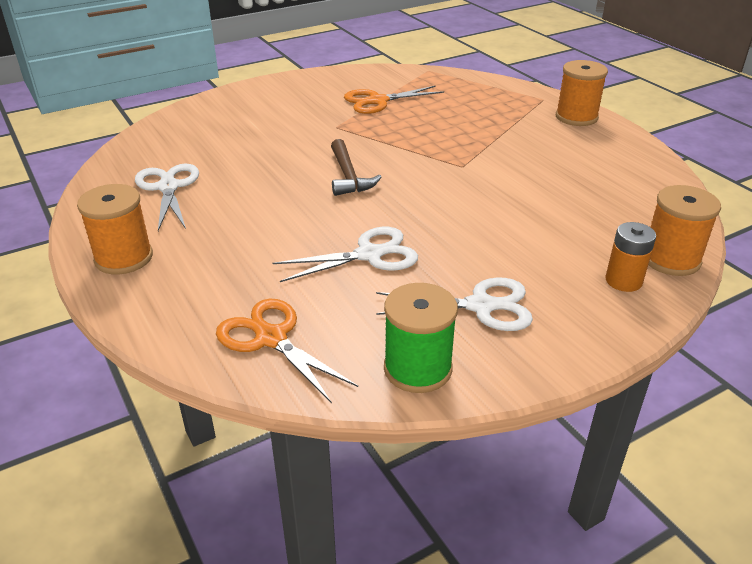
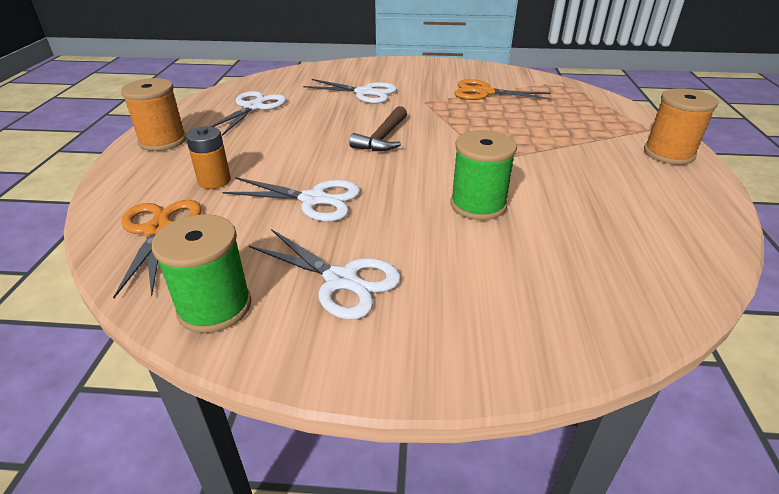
camera: 35 degrees right, 0 degrees up
(265, 134) = (365, 93): none -> white scissors
(500, 208) = (478, 205): none -> green spool
(623, 281) = (518, 324): orange battery -> orange battery (214, 181)
(671, 259) = (607, 328): orange spool -> none

